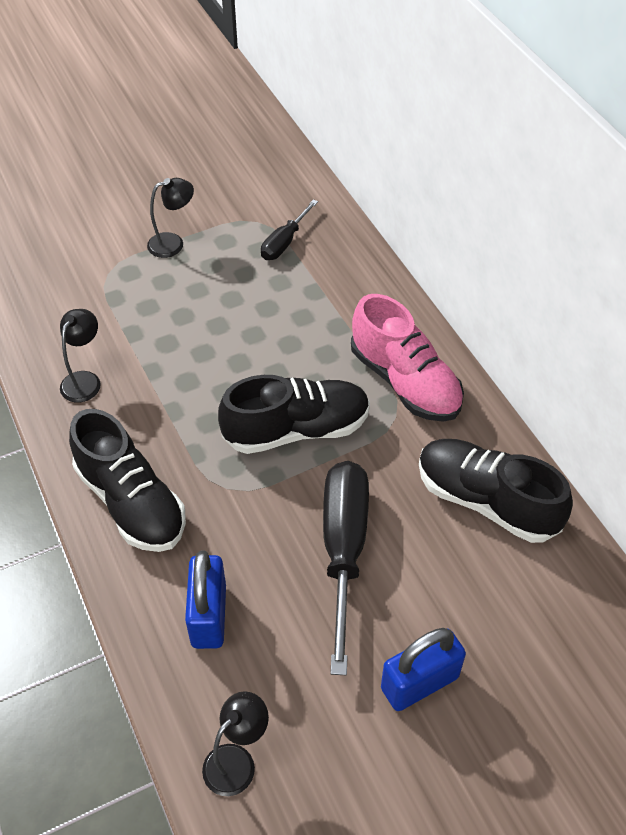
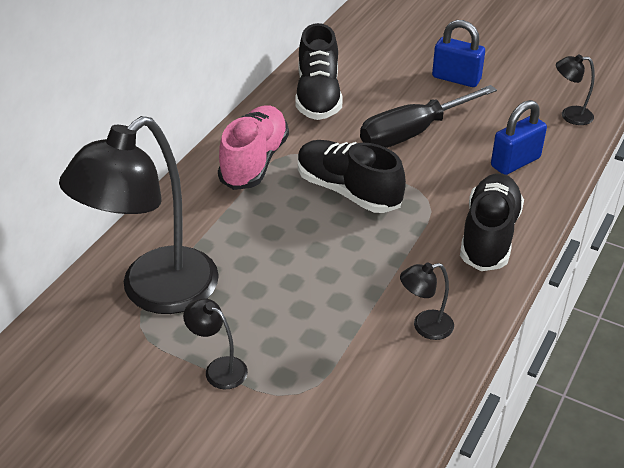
camera: 125 degrees left, 10 degrees down
(284, 242) = (155, 292): black screwdriver -> black lamp

